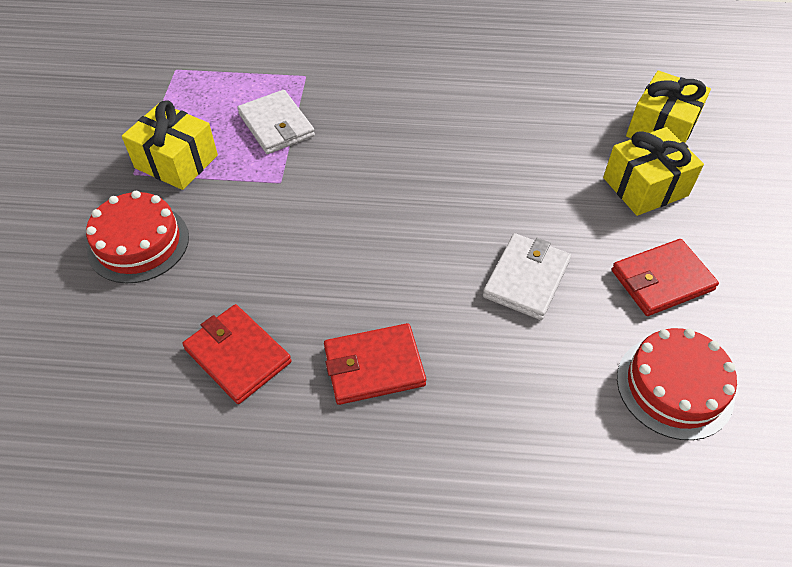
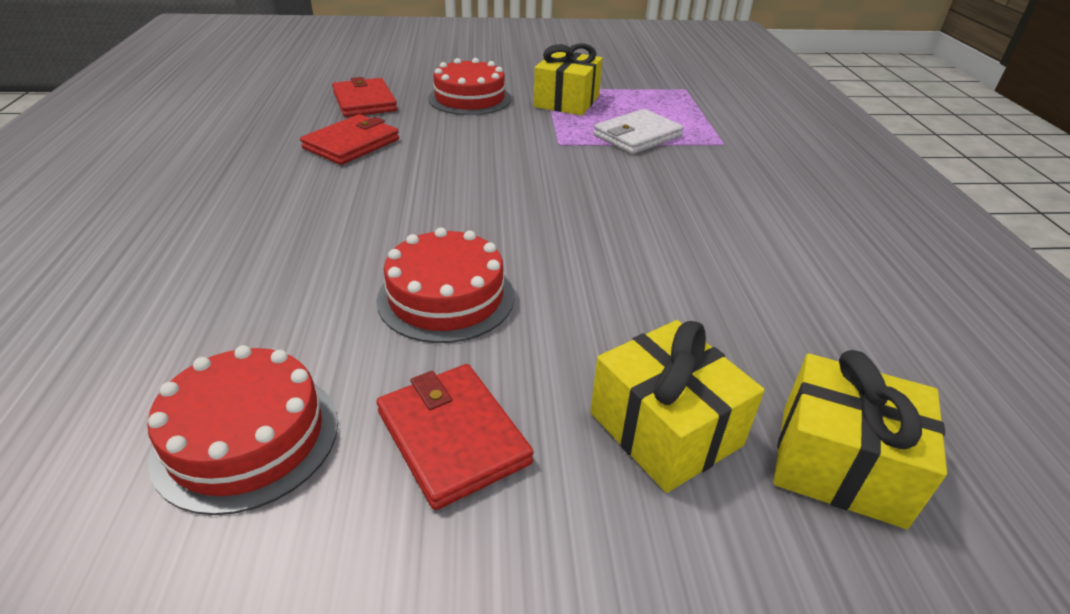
camera: 80 degrees right, 15 degrees down
(374, 366) = (329, 203): red wallet -> red wallet (364, 102)
(526, 279) = (446, 297): white wallet -> red cake

